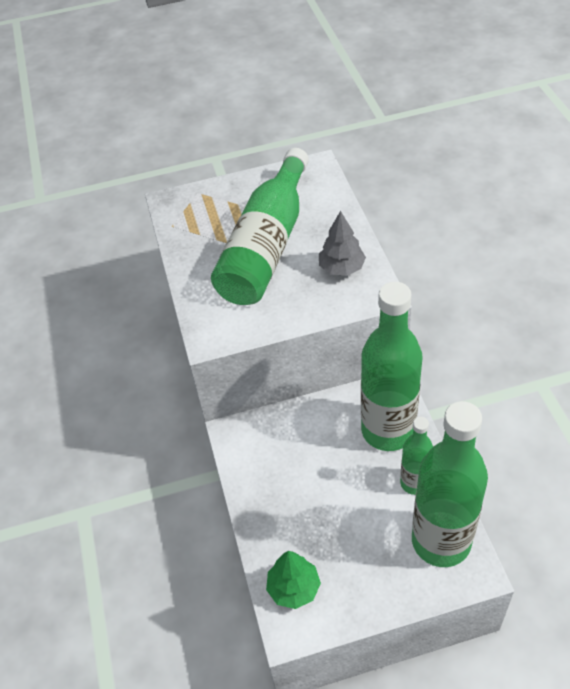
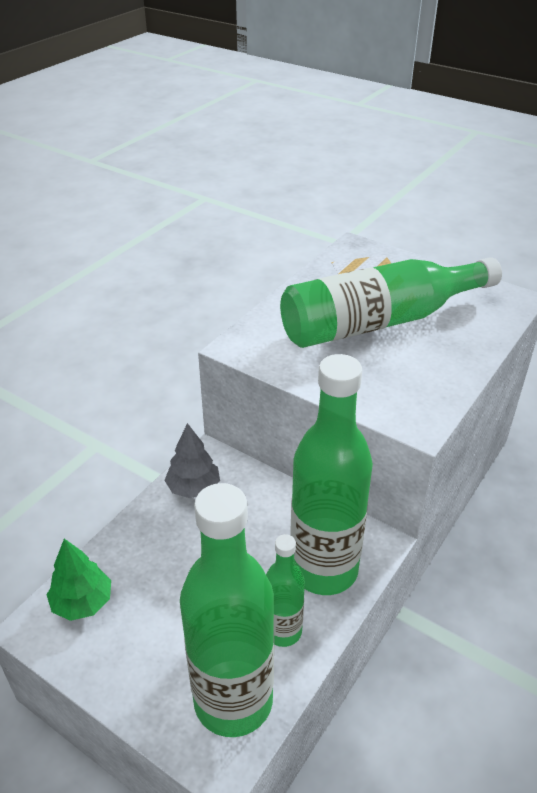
camera: 45 degrees right, 10 degrees down
(341, 268) = (416, 380): grey tree -> grey tree (193, 488)

